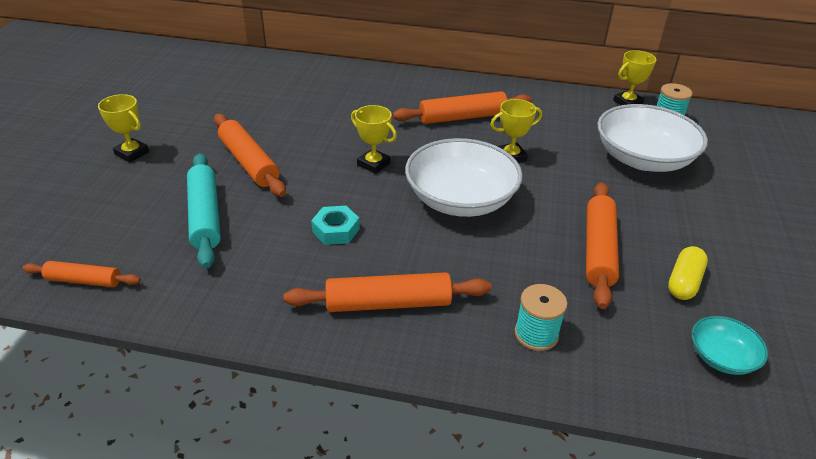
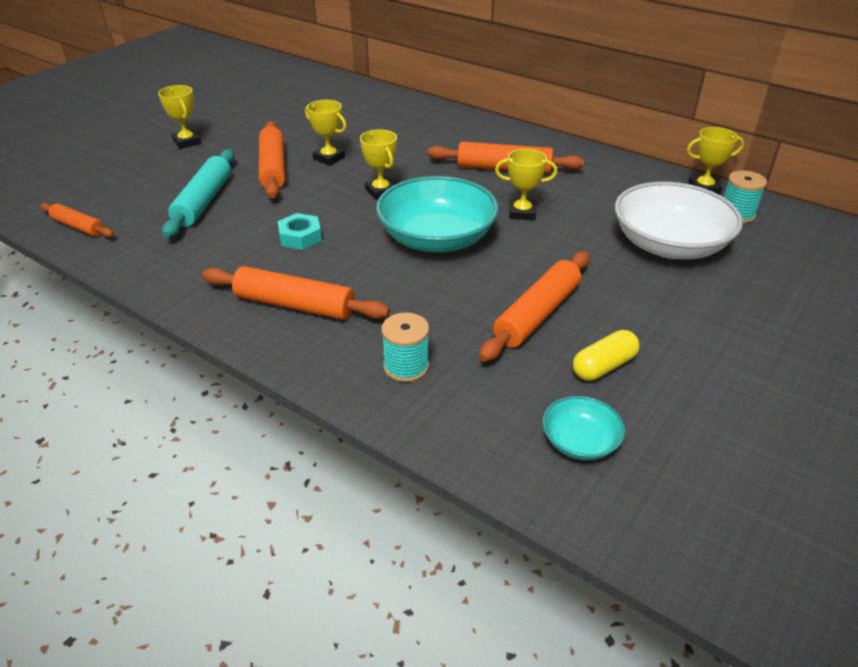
camera: 25 degrees right, 0 degrees up
(297, 140) = (329, 158): none -> yellow trophy
(460, 199) = (437, 238): white bowl -> turquoise bowl

